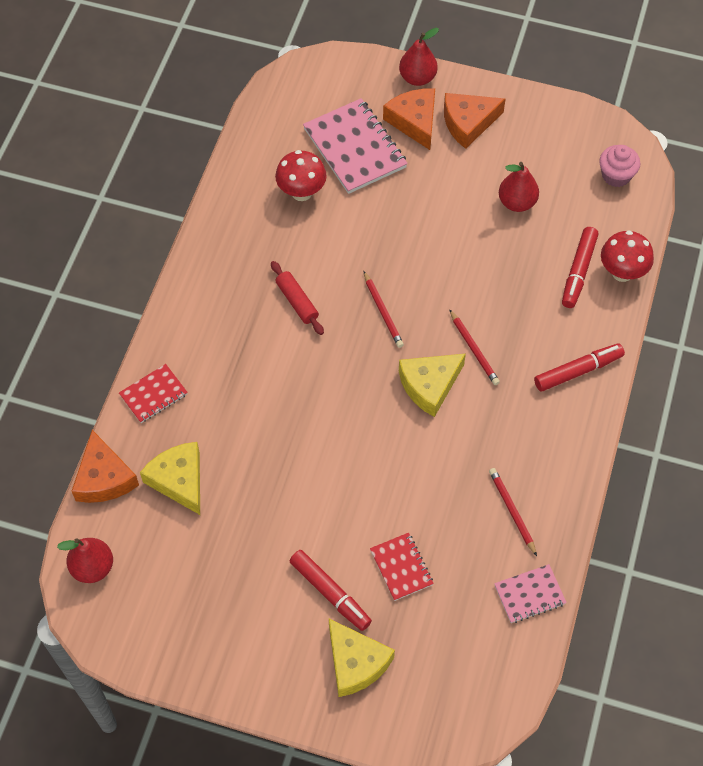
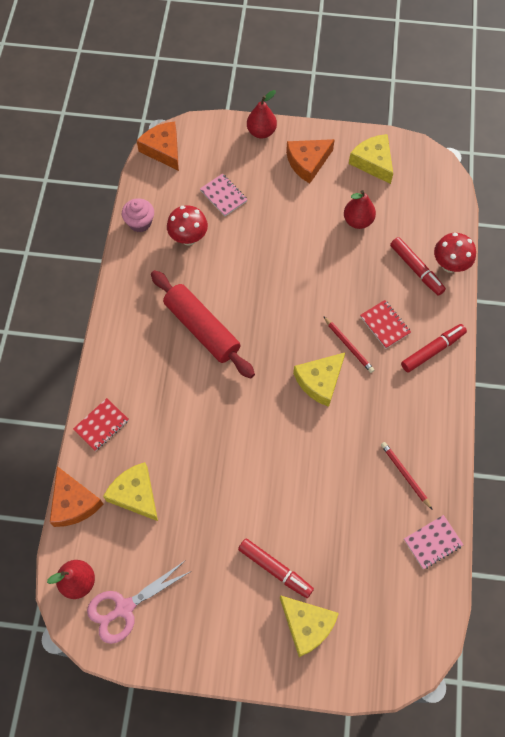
camera: 10 degrees left, 5 degrees up
(141, 606) = (124, 608): none -> pink scissors
(297, 302) = (202, 329): red rolling pin -> red rolling pin, size x1.94
(354, 148) = (223, 196): pink notebook -> pink notebook, size x0.55
(383, 311) = (271, 326): red pencil -> none
(401, 567) = (327, 537): red notebook -> red notebook (385, 325)
(414, 121) = (266, 167): orange cheese -> orange cheese (163, 150)
(551, 134) = (373, 162): none -> yellow cheese
(578, 271) = (416, 269): red marker -> red marker turned 45 degrees counterclockwise
(616, 175) = (429, 188): pink cupcake -> pink cupcake (140, 222)

